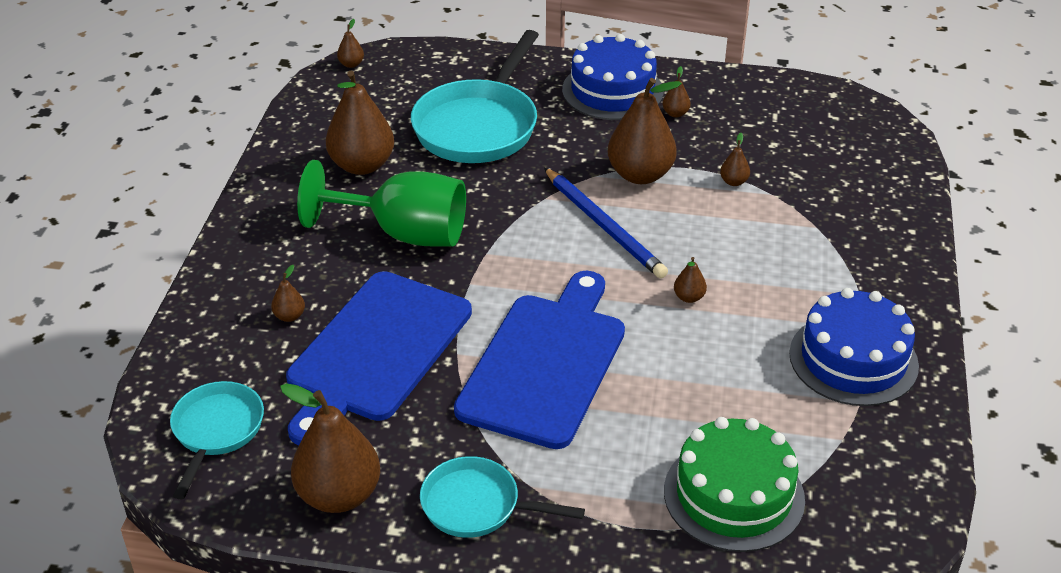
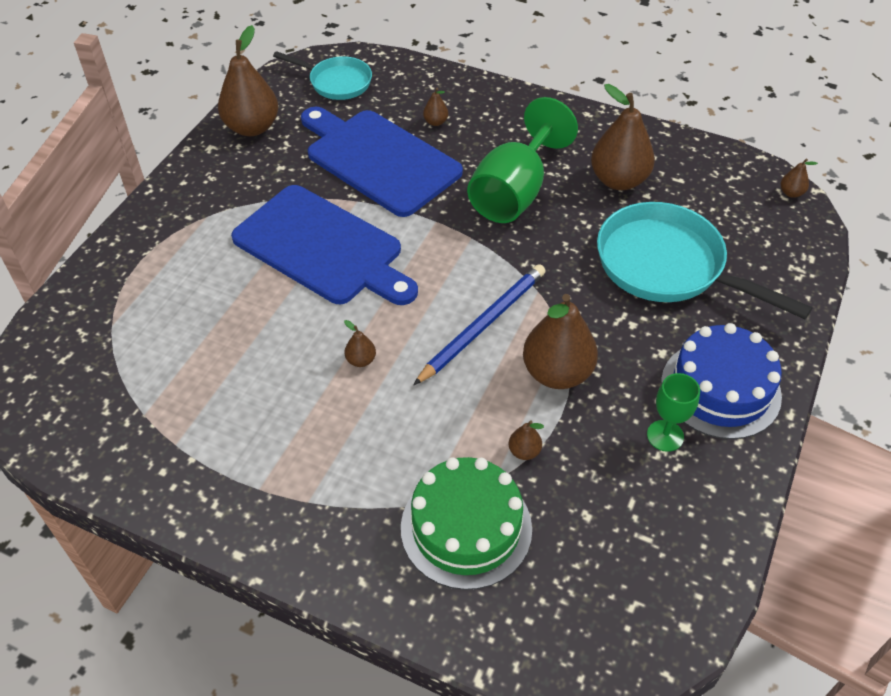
camera: 105 degrees right, 10 degrees up
(477, 505) = (206, 187): turquoise pan -> none
(604, 226) = (483, 325): blue pencil -> blue pencil turned 150 degrees clockwise
(675, 113) = (665, 436): brown pear -> green goblet
(734, 495) = (132, 324): green cake -> green cake (466, 527)
(853, 359) = (227, 460): blue cake -> none

